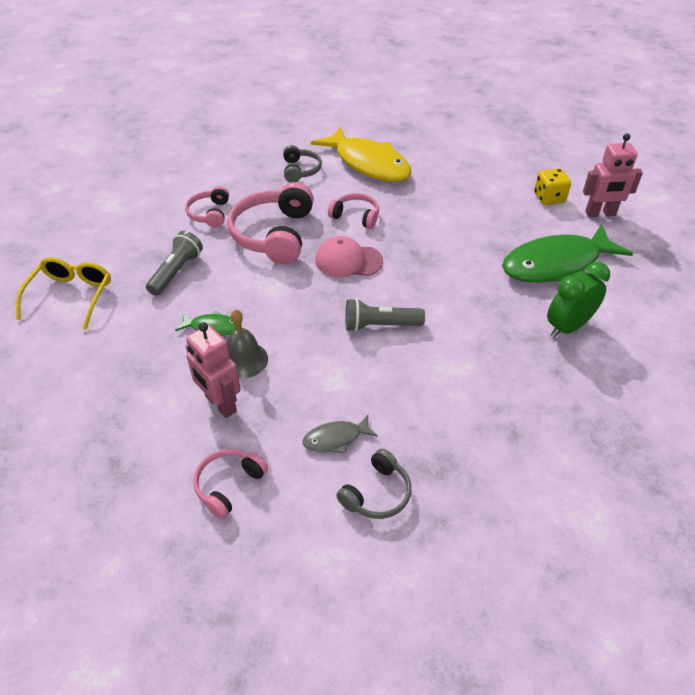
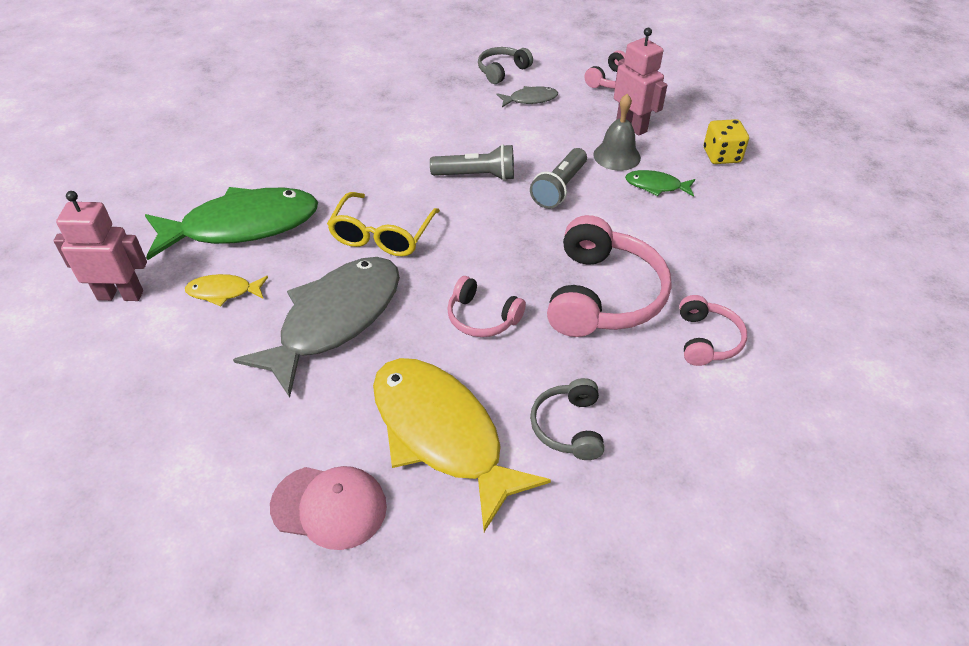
camera: 175 degrees left, 0 degrees up
(71, 296) = (836, 230): yellow glasses -> yellow glasses (382, 235)
(176, 272) = (721, 250): grey flashlight -> grey flashlight (559, 188)
(348, 261) = (501, 249): pink cap -> pink cap (329, 506)
(451, 209) = (335, 320): none -> grey fish
(534, 220) = (223, 292): none -> yellow fish
(549, 198) = (172, 329): yellow dice -> yellow dice (721, 156)
(567, 327) = (281, 162): green clock -> none

